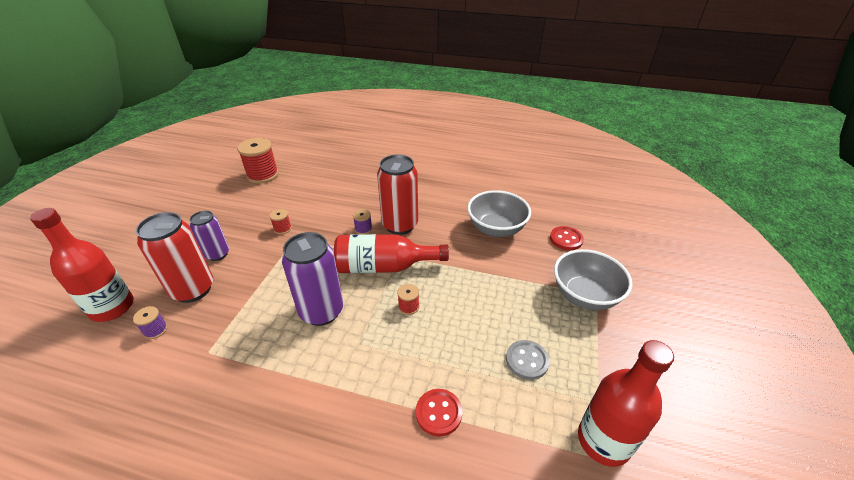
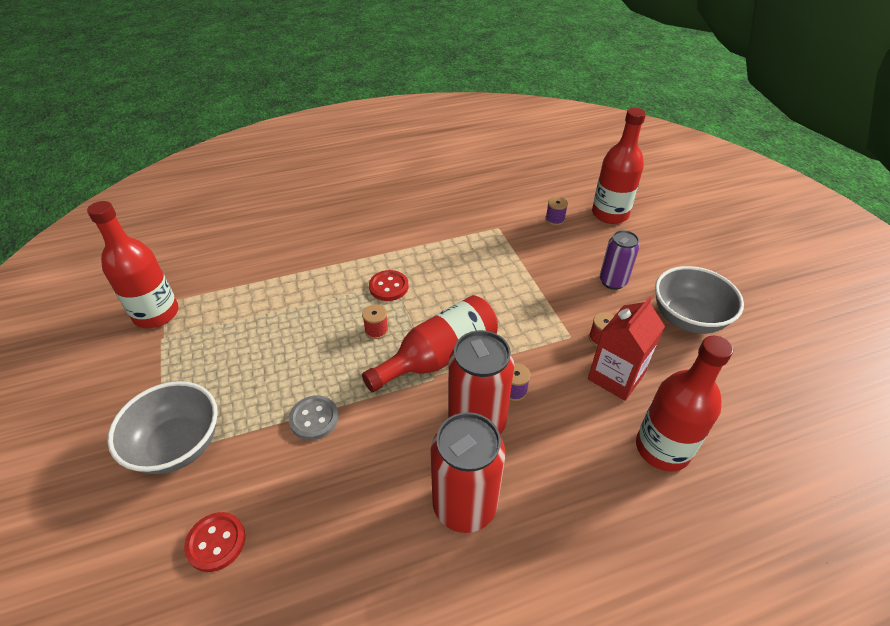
camera: 145 degrees right, 5 degrees up
(193, 289) = (578, 250): red can -> red can (464, 506)
(263, 175) = (758, 399): red spool -> none
(305, 210) = (615, 377): none -> red carton
(321, 311) = (451, 288): purple can -> none
(331, 181) = (662, 448): none -> red bottle
(438, 413) = (295, 273): red button -> red button (388, 287)
(496, 229) = (337, 499): grey bowl -> grey bowl (687, 318)
(527, 360) = (234, 340): grey button -> grey button (314, 419)

